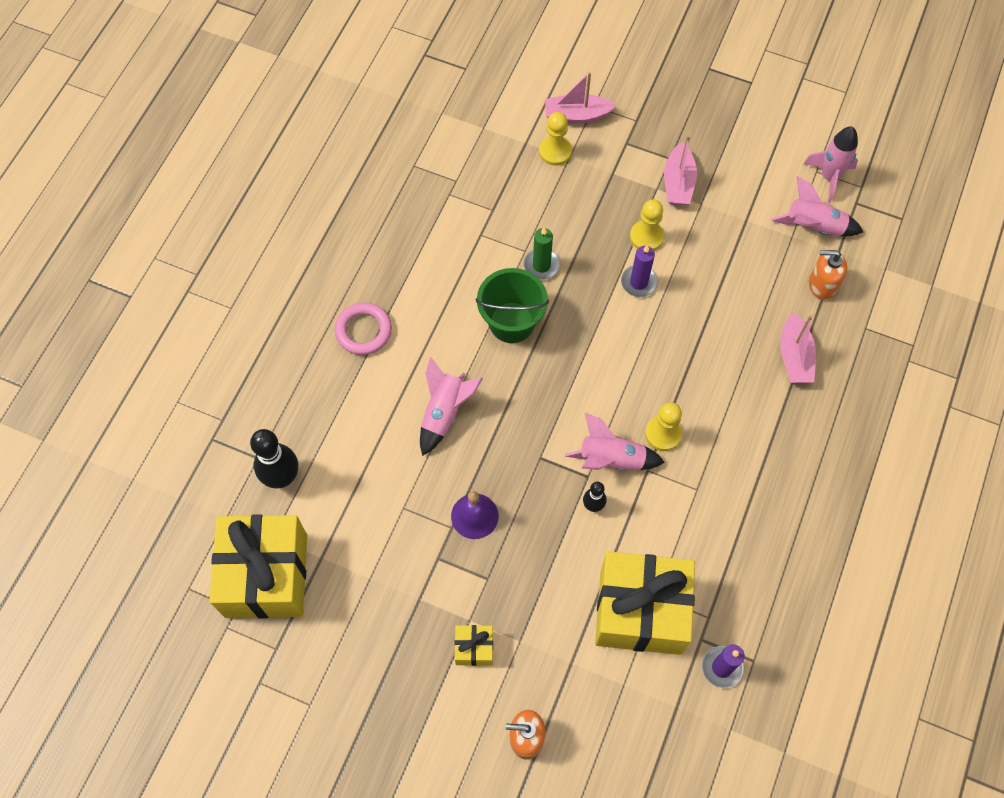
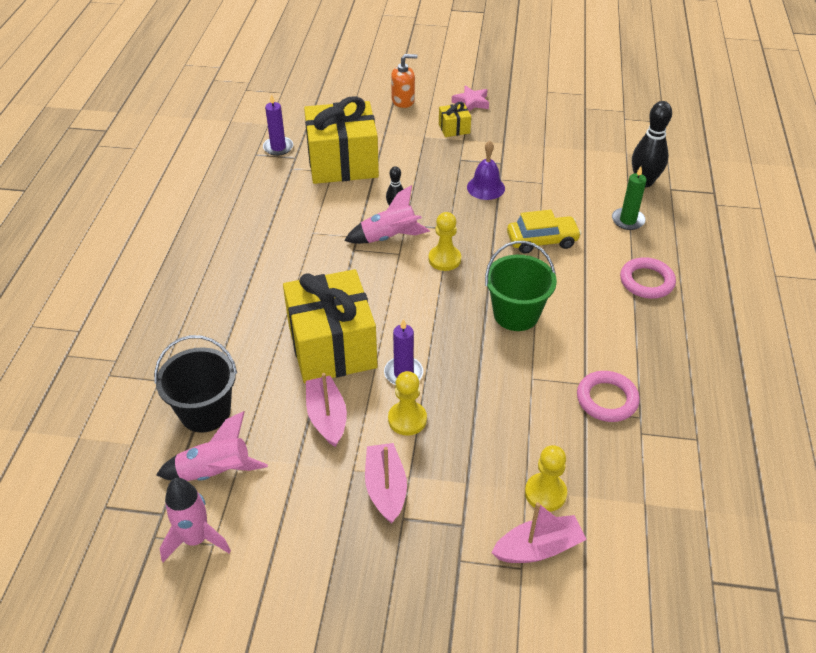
camera: 165 degrees right, 20 degrees down
(266, 575) = (616, 135): yellow gift -> yellow gift (332, 346)
(429, 706) = (471, 102): none -> pink star
(444, 413) = (542, 240): pink rocket -> yellow car
(469, 215) = (607, 399): none -> pink ring
(541, 265) = (509, 368): green candle -> green candle (627, 220)
(663, 434) = (349, 261): yellow pawn -> yellow pawn (444, 259)
(794, 356) = (233, 341): pink boat -> pink boat (327, 417)
(822, 284) = (205, 412): orange soap dispenser -> black bucket

